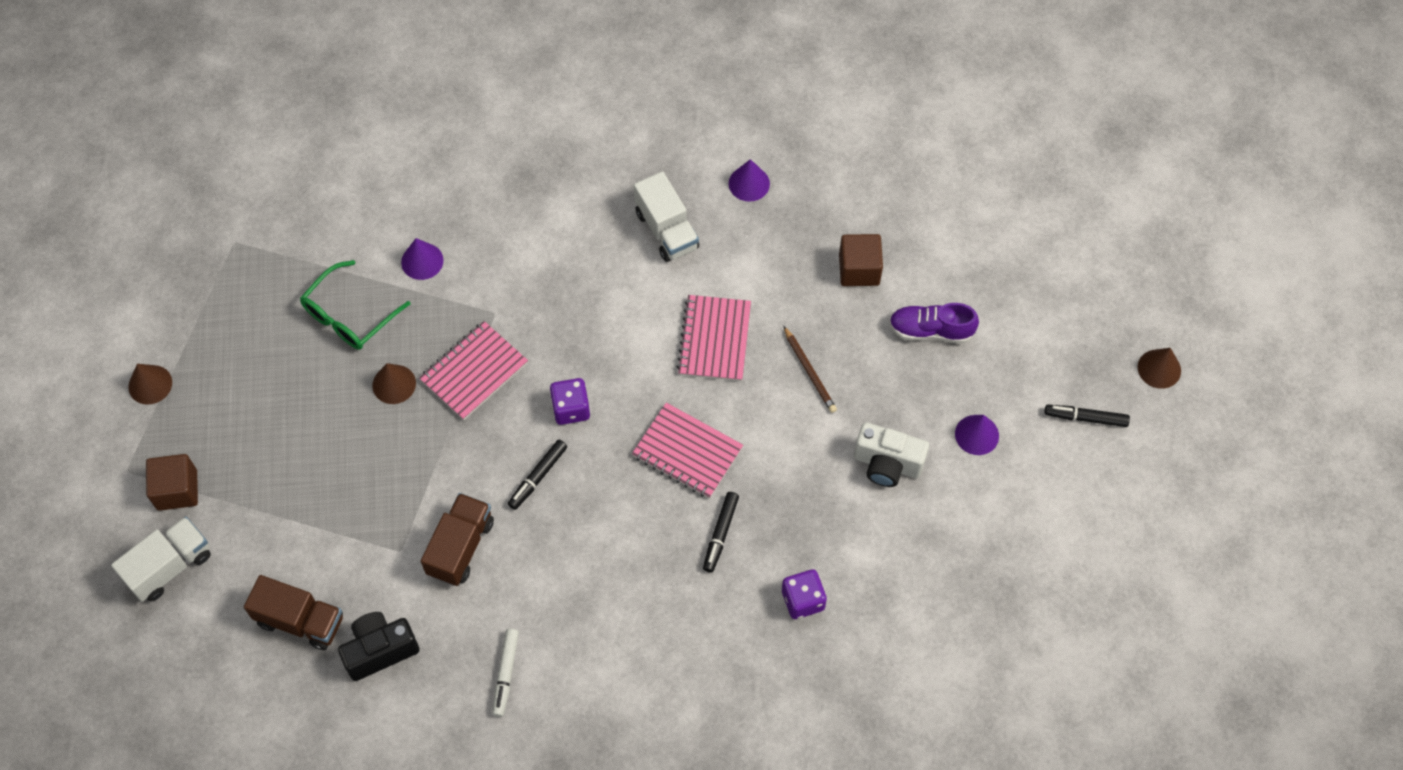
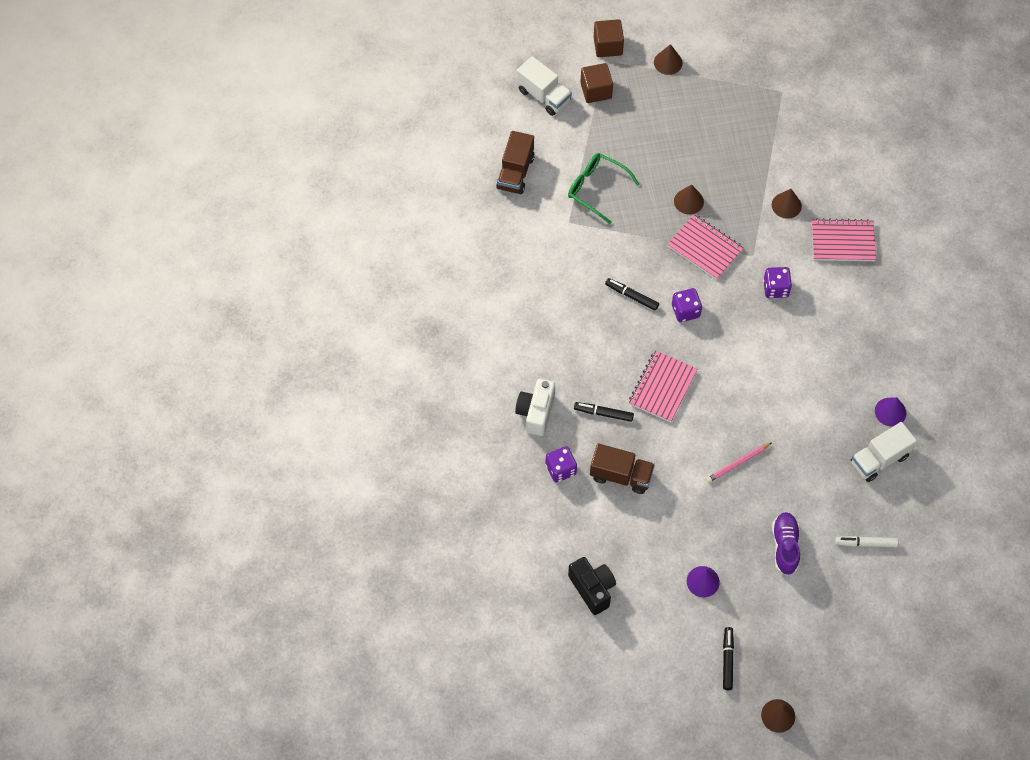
camera: 85 degrees right, 0 degrees up
(349, 315) = (736, 167): green glasses -> green glasses (596, 189)
(380, 650) = (500, 219): black camera -> black camera (592, 589)
(422, 261) = (786, 205): purple cone -> brown cone
(460, 547) = (575, 256): brown truck -> brown truck (621, 475)
(505, 674) = (491, 293): white marker -> white marker (865, 543)
(551, 291) = (775, 288): none -> purple dice
(666, 230) = (839, 359): white truck -> white truck (879, 459)
(714, 340) = (753, 398): pink notebook -> pink notebook (842, 241)
(809, 371) = (737, 463): brown pencil -> pink pencil
(859, 269) = (829, 493): brown cube -> brown cube (608, 46)
(887, 464) = (670, 520): white camera -> white camera (536, 412)

